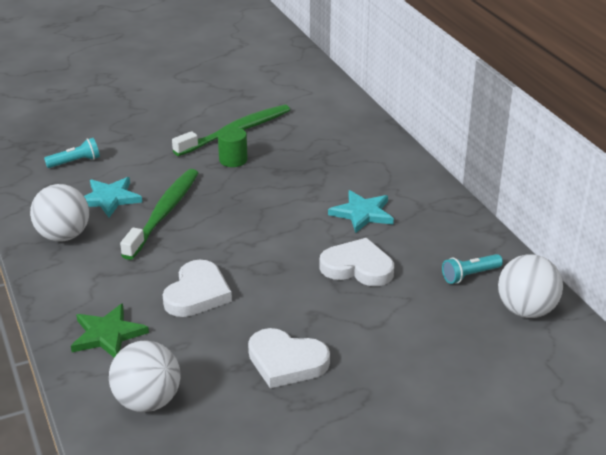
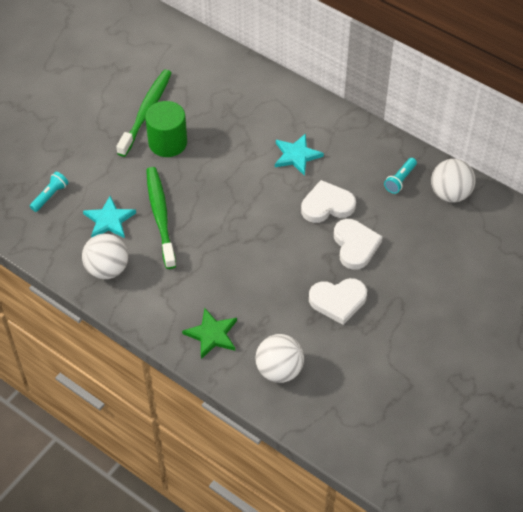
camera: 30 degrees left, 20 degrees up
(197, 293) = (241, 275): white heart -> white heart (355, 245)
(233, 160) = (167, 142): green cylinder -> green cylinder, size x1.66

